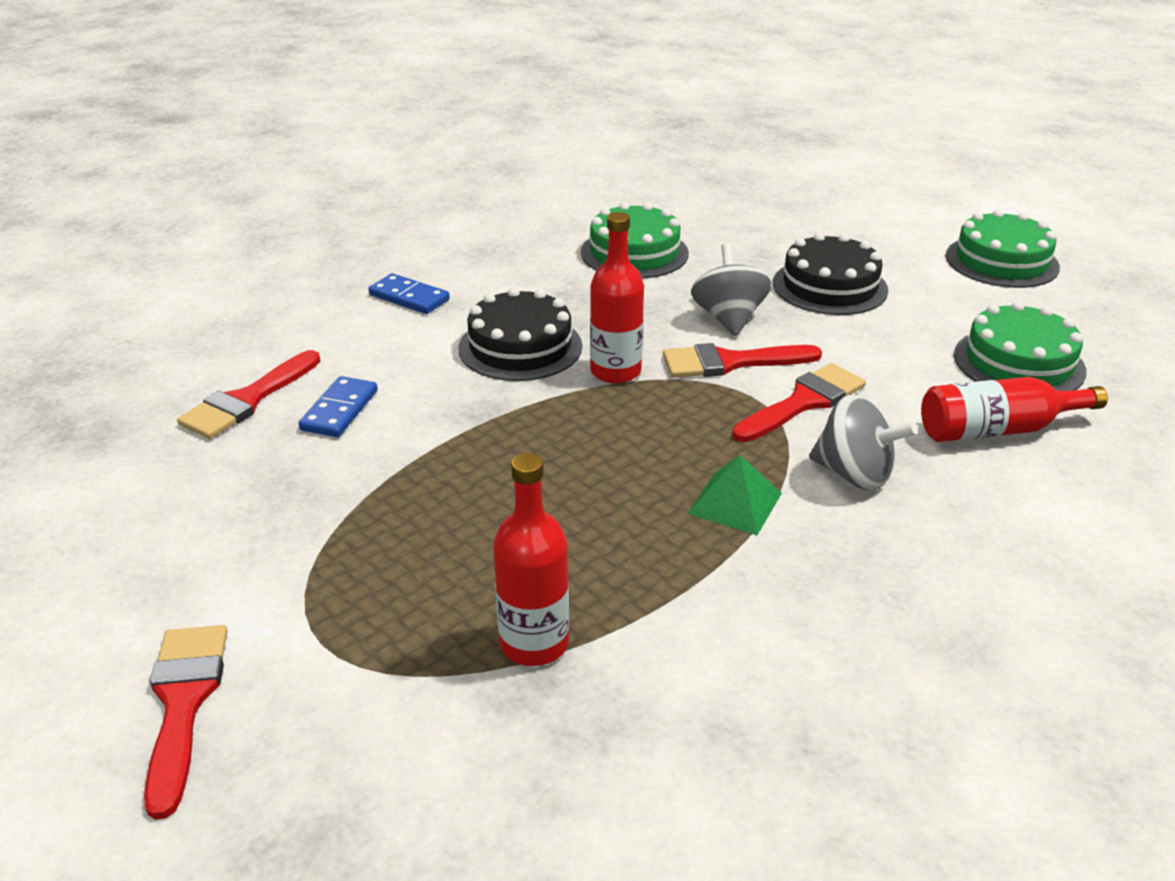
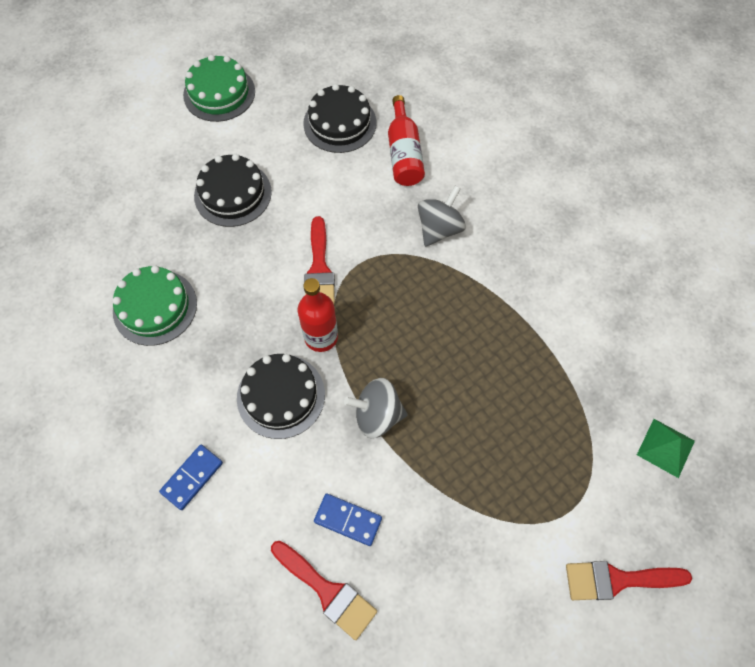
camera: 85 degrees left, 30 degrees up
(534, 643) = (569, 400): red bottle -> none
(728, 318) = (264, 260): grey spinning top -> grey spinning top (377, 415)
(735, 503) = (461, 290): green pyramid -> green pyramid (665, 447)
(804, 402) = (368, 238): red brush -> none
(1019, 363) = (340, 123): green cake -> black cake

